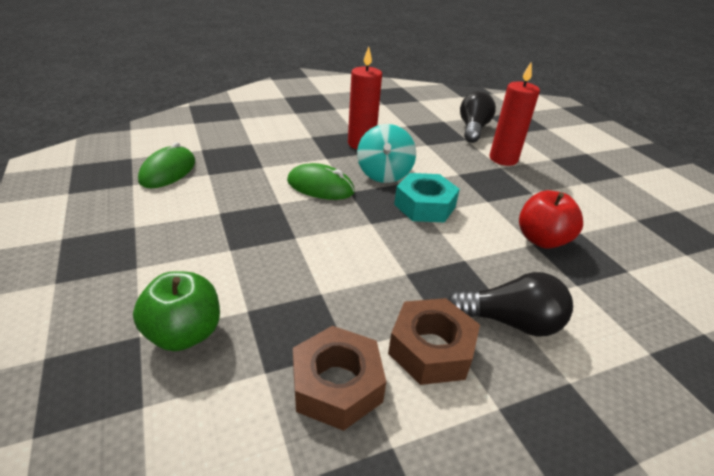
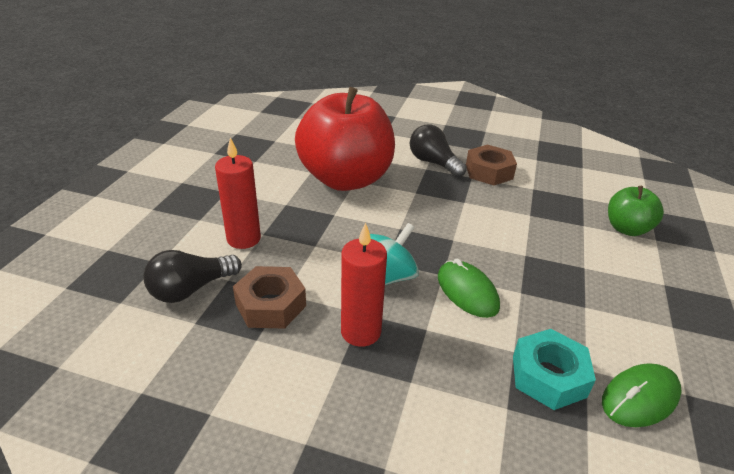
camera: 140 degrees left, 0 degrees up
(337, 385) = (548, 180): brown nut -> brown nut (270, 305)
(424, 206) = (392, 232): turquoise nut -> turquoise nut (548, 376)
(542, 240) = (346, 179): red apple -> red apple, size x2.12

